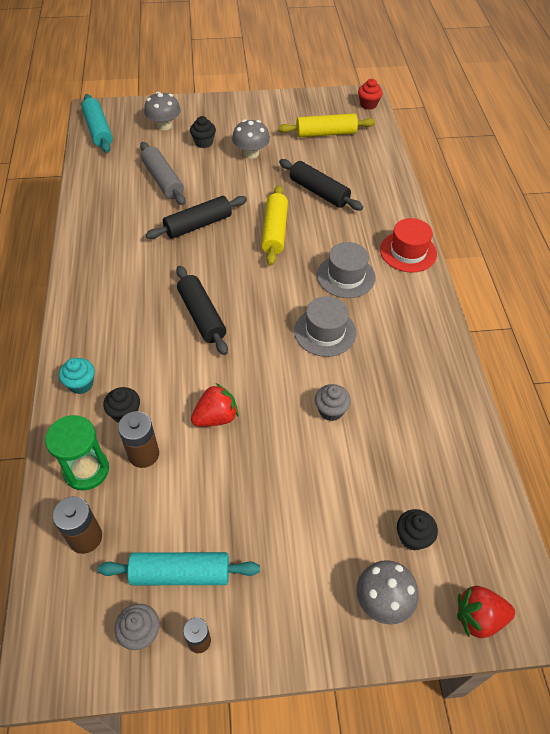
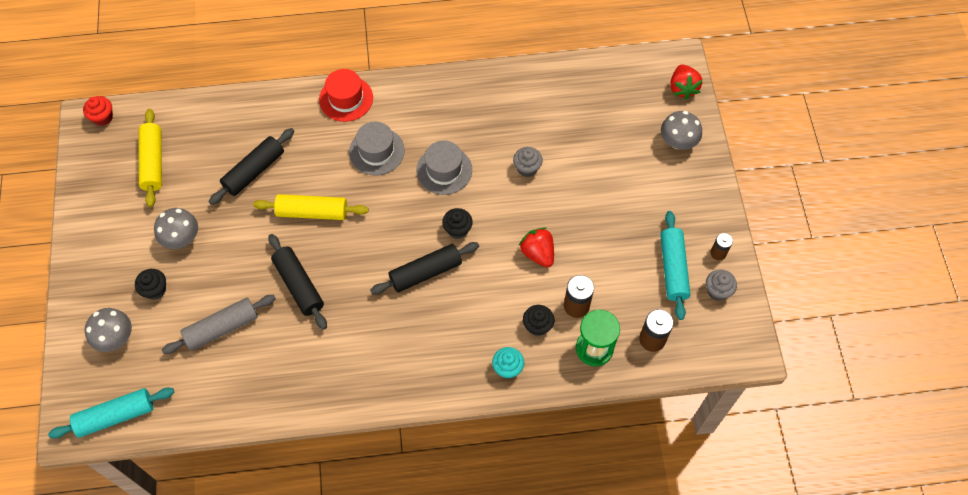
camera: 90 degrees left, 10 degrees up
(413, 537) = (631, 120): black cupcake -> black cupcake (457, 229)

